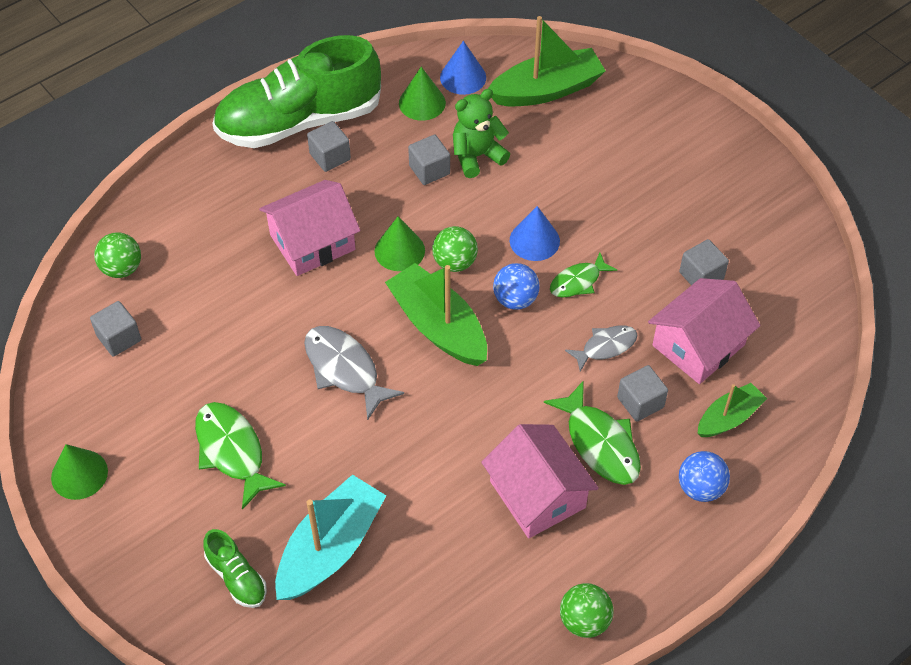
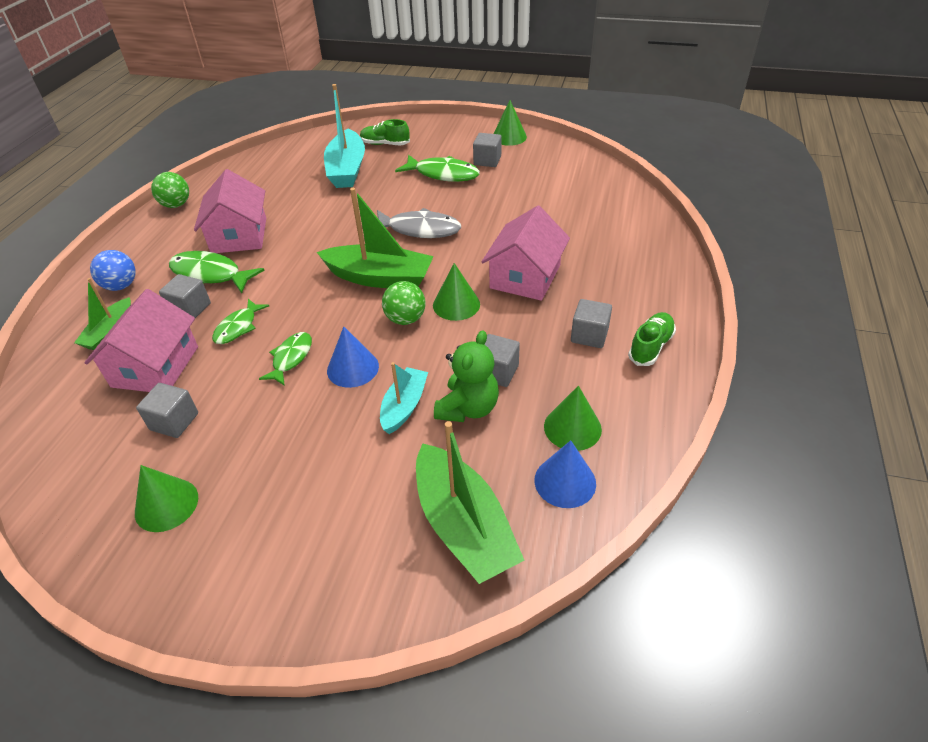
camera: 145 degrees right, 10 degrees down
(119, 338) = (571, 181): grey cube -> grey cube (487, 161)
(122, 268) = (621, 205): green ball -> none
(299, 121) = (650, 347): green shoe -> green shoe, size x0.41
(515, 299) = (335, 320): blue ball -> none
(520, 184) = (404, 406): none -> turquoise boat
(537, 494) = (239, 235): pink house -> pink house turned 60 degrees clockwise
(546, 90) = (463, 525): green boat -> green boat turned 60 degrees counterclockwise
(605, 347) = (238, 327): grey fish -> green fish
(729, 210) = (166, 504): none -> green cone

